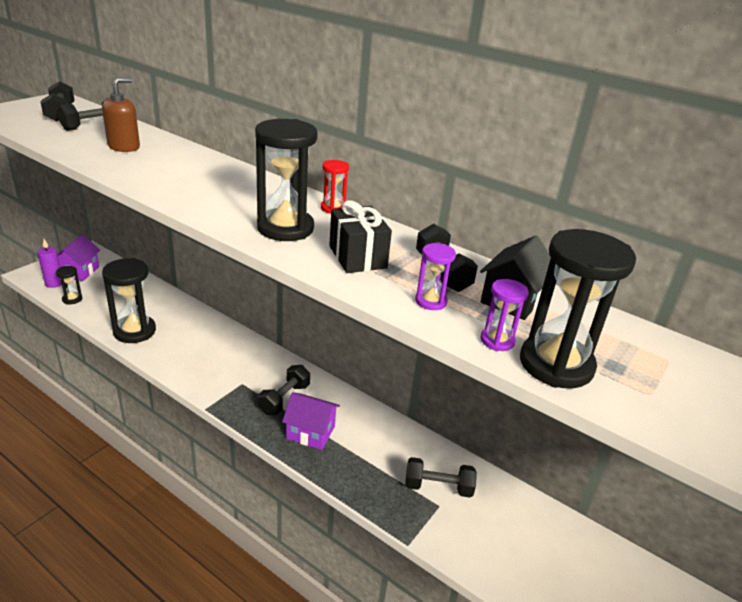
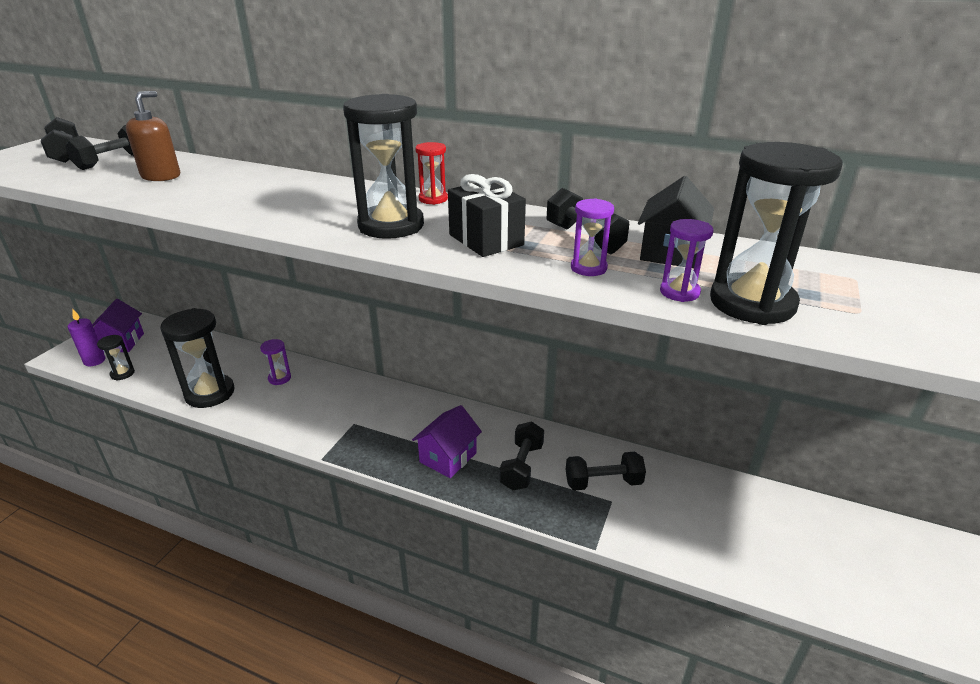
camera: 10 degrees left, 0 degrees up
(194, 330) = (279, 378): none -> purple hourglass
(284, 399) = (406, 429): black dumbbell -> black dumbbell (521, 466)
(310, 432) = (448, 457): purple house -> purple house turned 60 degrees counterclockwise

